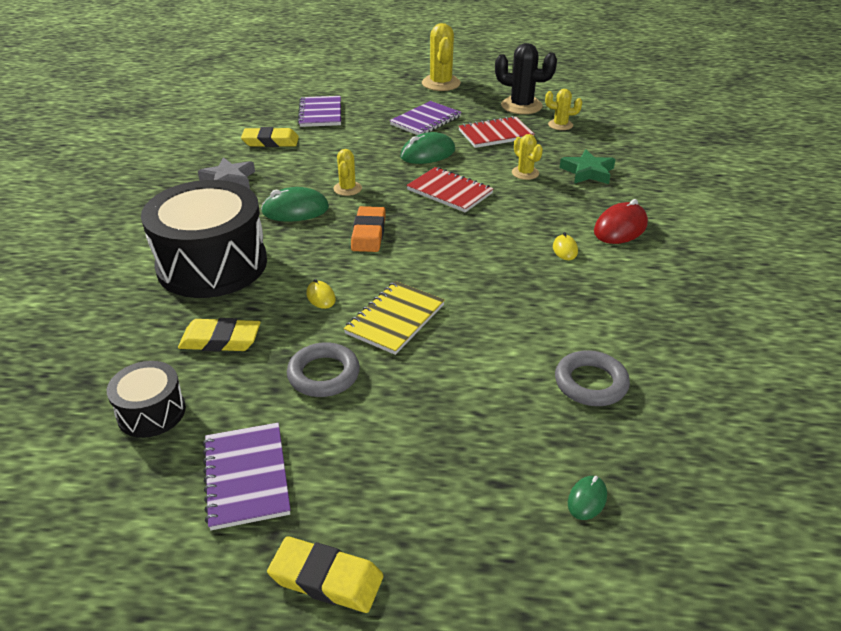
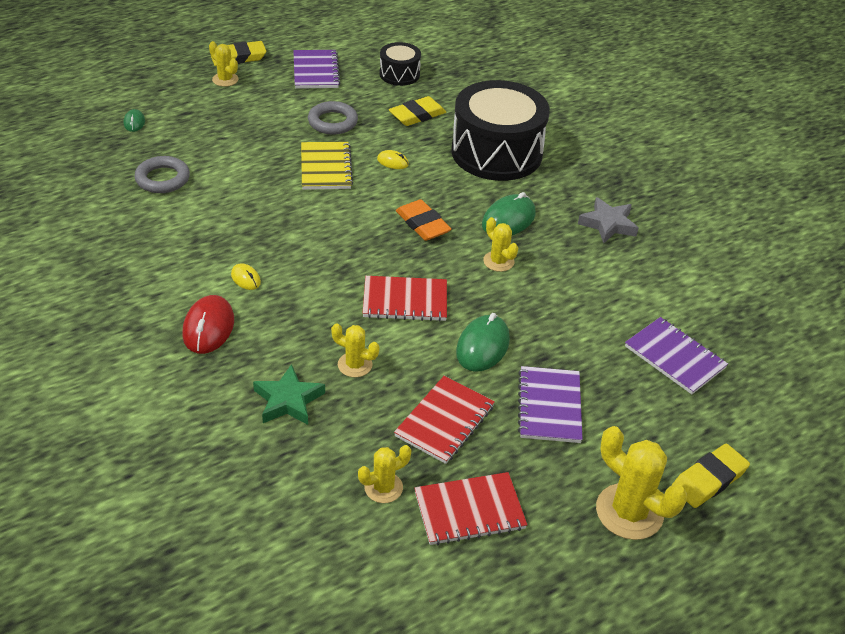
camera: 140 degrees right, 5 degrees up
(247, 477) = (315, 71): purple notebook -> purple notebook turned 45 degrees clockwise
(270, 141) = (651, 287): yellow eraser -> yellow eraser (709, 479)
(392, 529) = (225, 79): none -> yellow cactus
(521, 106) = (469, 510): black cactus -> red notebook

